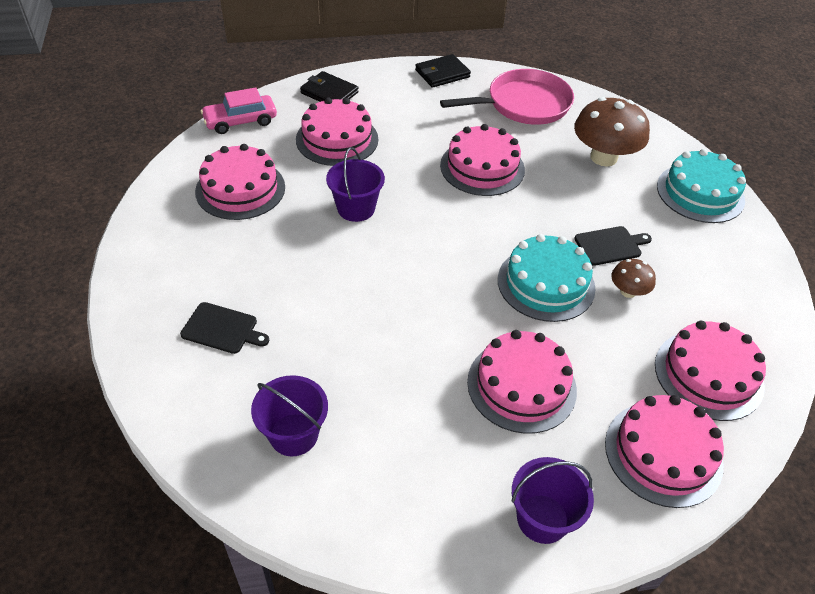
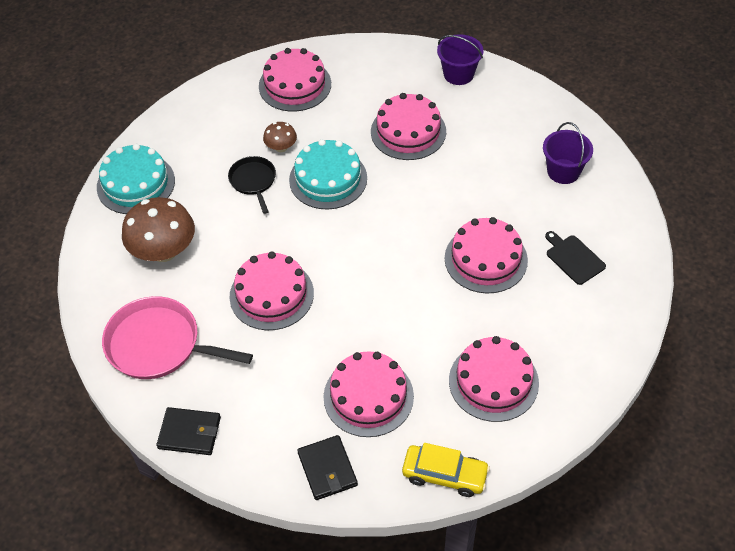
camera: 140 degrees left, 5 degrees up
(240, 121) = (444, 475): pink car -> yellow car
(356, 208) = (410, 309): purple bucket -> none
(610, 245) = (253, 181): black cutting board -> black pan
(663, 453) = (367, 67): pink cake -> pink cake (486, 259)

